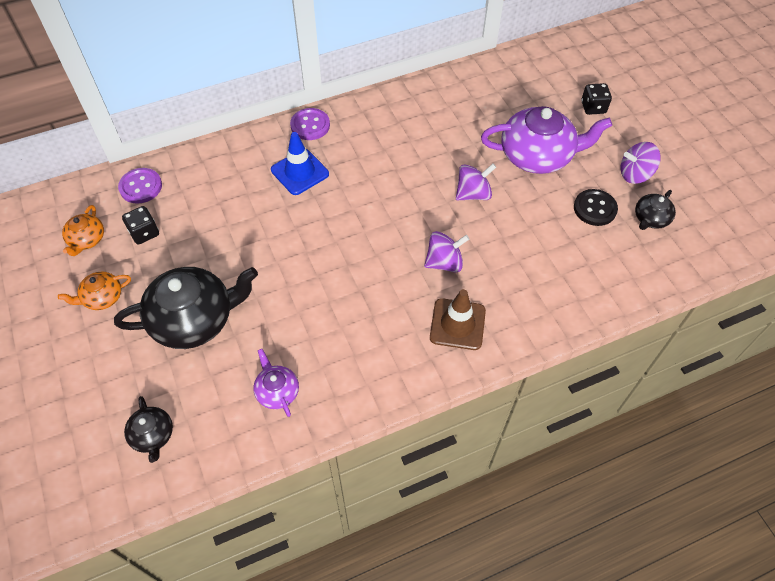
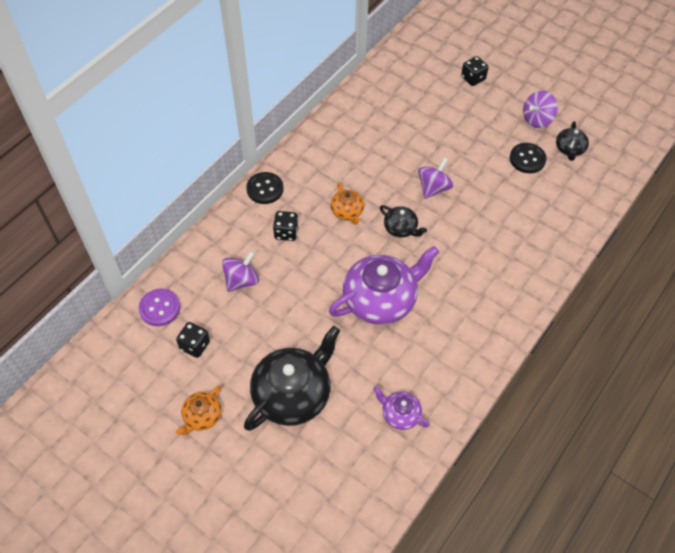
camera: 30 degrees left, 0 degrees up
(87, 240) = (148, 376): orange teapot -> orange teapot (347, 211)
(153, 435) = (331, 500): black teapot -> black teapot (401, 228)
(300, 172) = (286, 232): blue traffic cone -> black dice
(310, 125) = (265, 189): purple button -> black button
(444, 262) = (450, 252): purple spinning top -> purple spinning top (241, 280)
(457, 324) = (493, 294): brown traffic cone -> none
(537, 155) = (459, 135): purple teapot -> purple teapot (381, 299)

